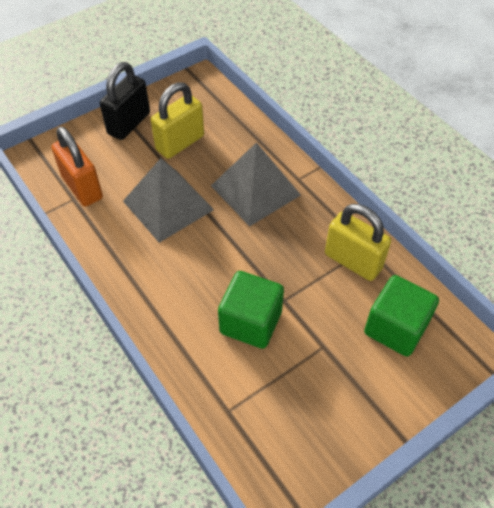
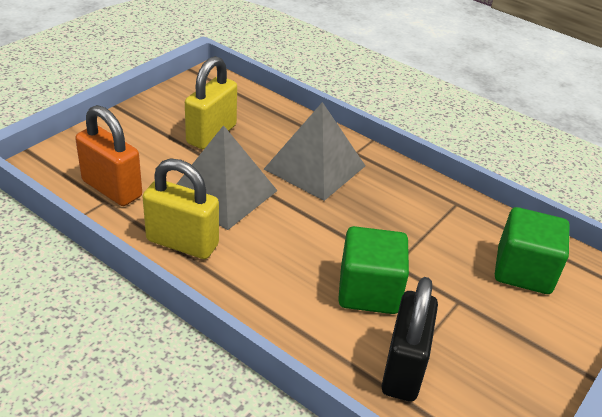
camera: 20 degrees left, 15 degrees down
(129, 124) = (144, 123): black padlock -> black padlock (403, 368)
(353, 261) = (449, 217): yellow padlock -> yellow padlock (182, 243)

